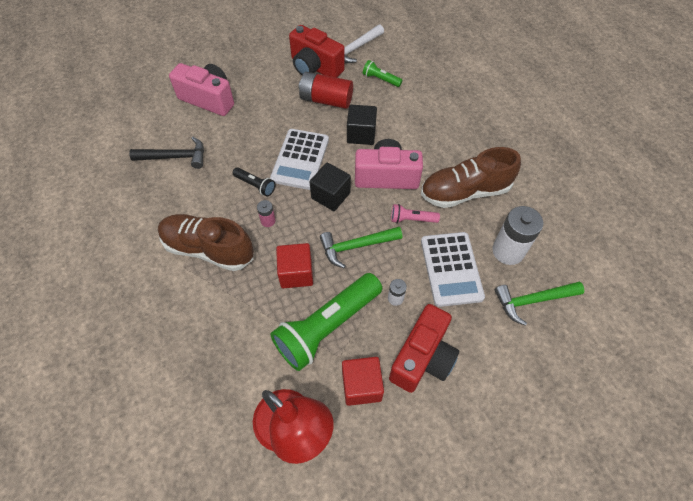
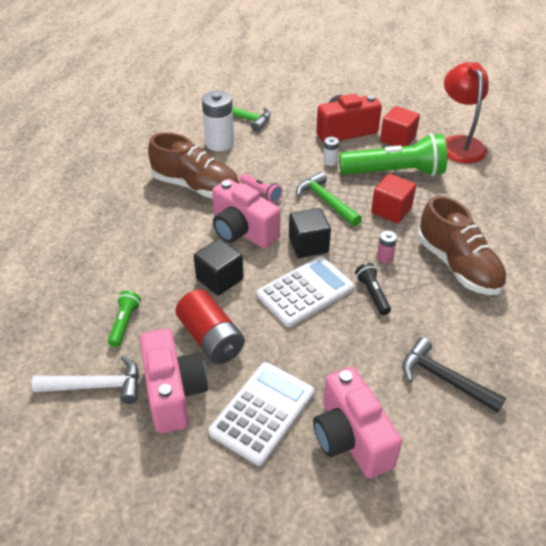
camera: 140 degrees left, 15 degrees down
(315, 67) = (174, 393): red camera -> pink camera
(356, 246) = (326, 201): green hammer -> green hammer turned 150 degrees counterclockwise
(380, 79) = (124, 323): green flashlight -> green flashlight turned 150 degrees counterclockwise
(451, 269) = (271, 155): white calculator -> white calculator (262, 412)

